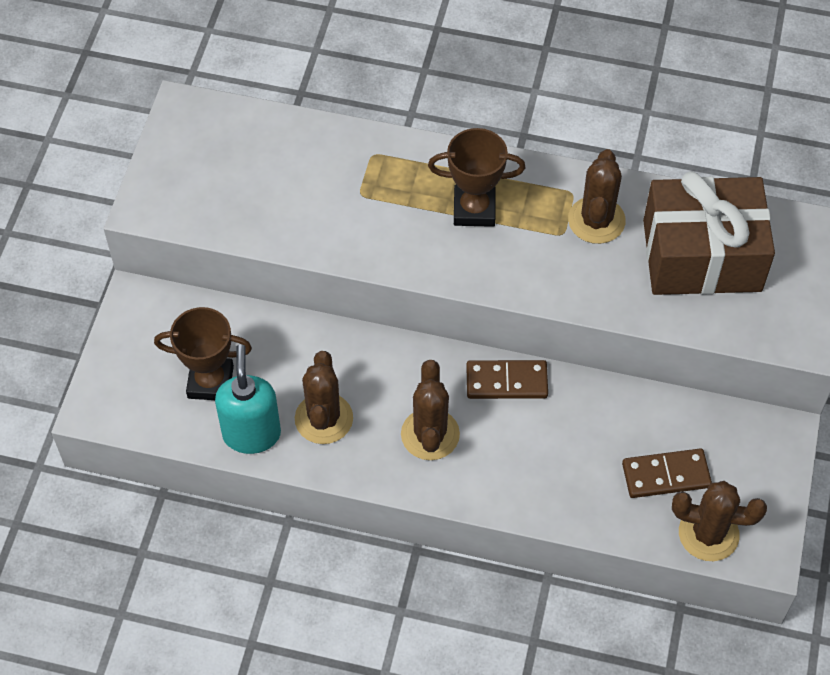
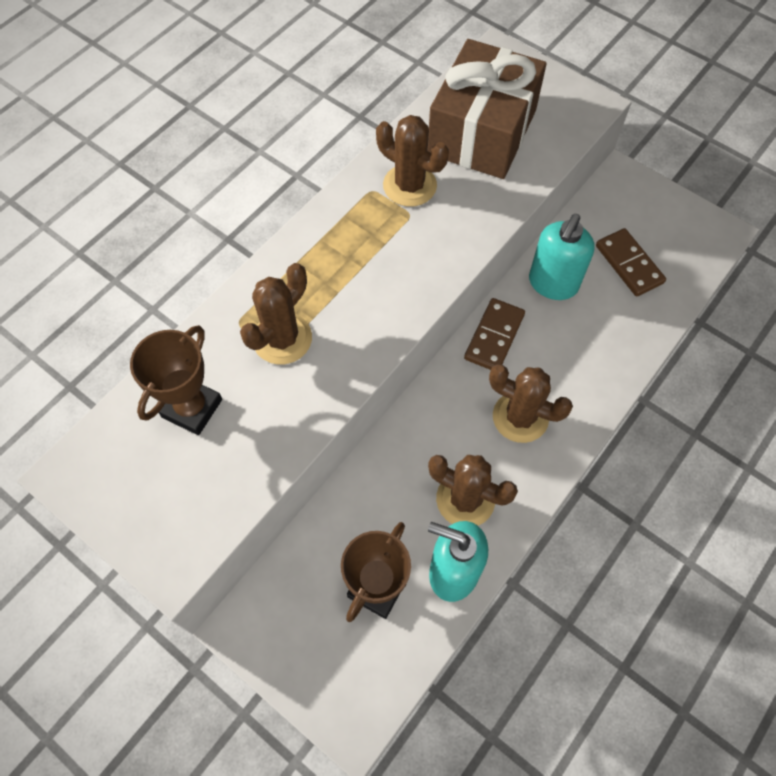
camera: 65 degrees left, 5 degrees up
(474, 209) = (348, 268): brown trophy -> brown trophy (192, 408)
(599, 412) = (552, 284): none -> turquoise soap dispenser
(666, 475) = (629, 264): brown domino -> brown domino turned 45 degrees counterclockwise
(708, 534) = (691, 259): brown cactus -> brown cactus (282, 339)

